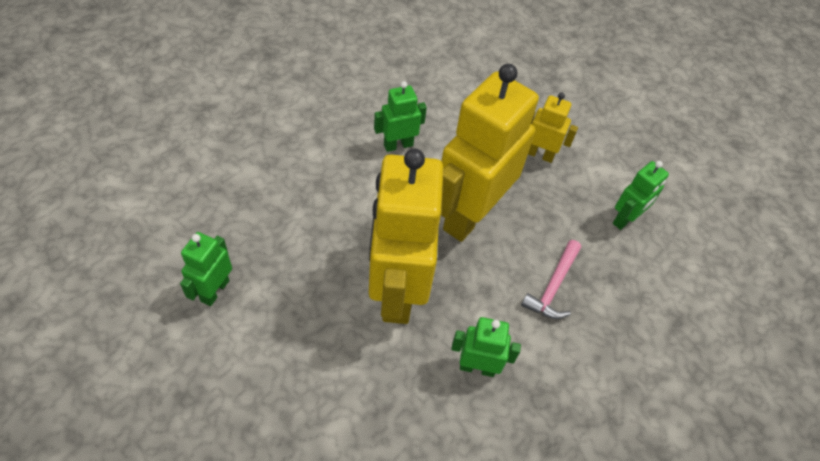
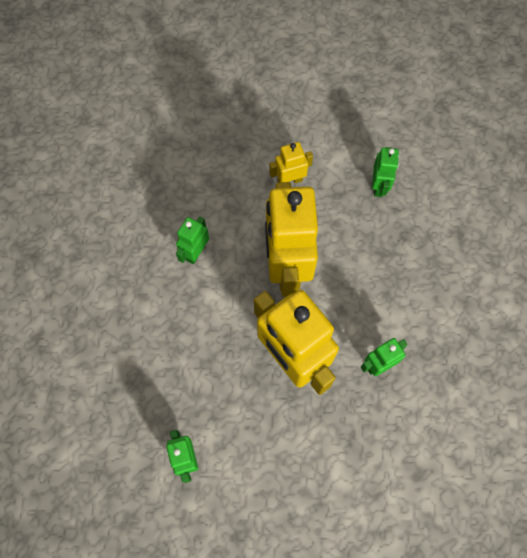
camera: 35 degrees left, 15 degrees up
(553, 286) = (376, 272): pink hammer -> none

